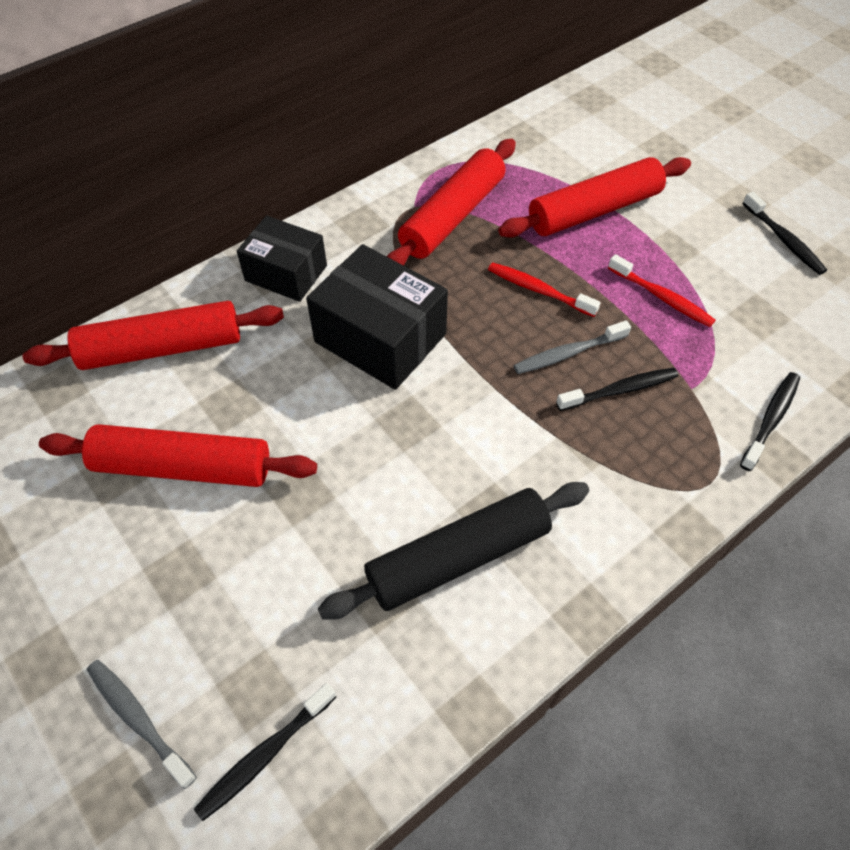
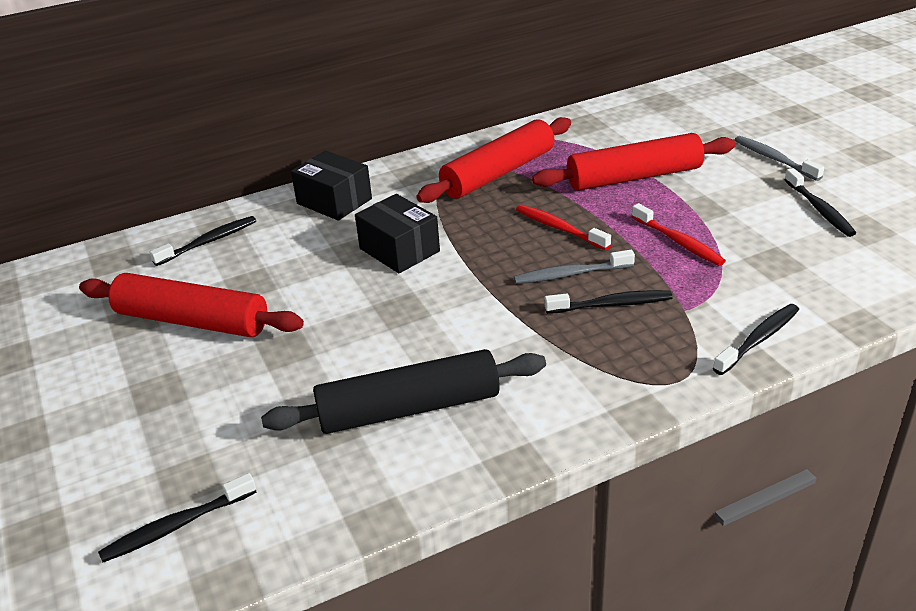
camera: 15 degrees right, 20 degrees down
(139, 719) = (80, 486): grey toothbrush -> grey toothbrush (774, 159)
(162, 348) = (208, 242): red rolling pin -> black toothbrush
(380, 338) = (399, 250): black box -> black box, size x0.67

